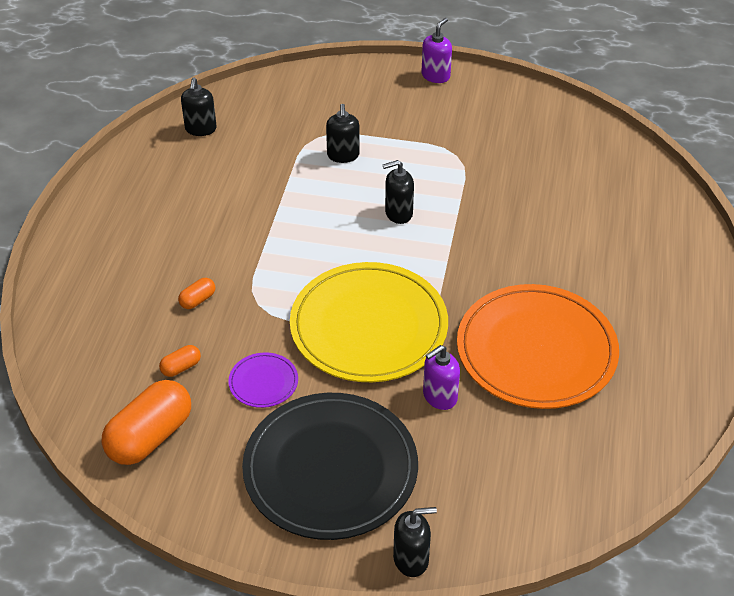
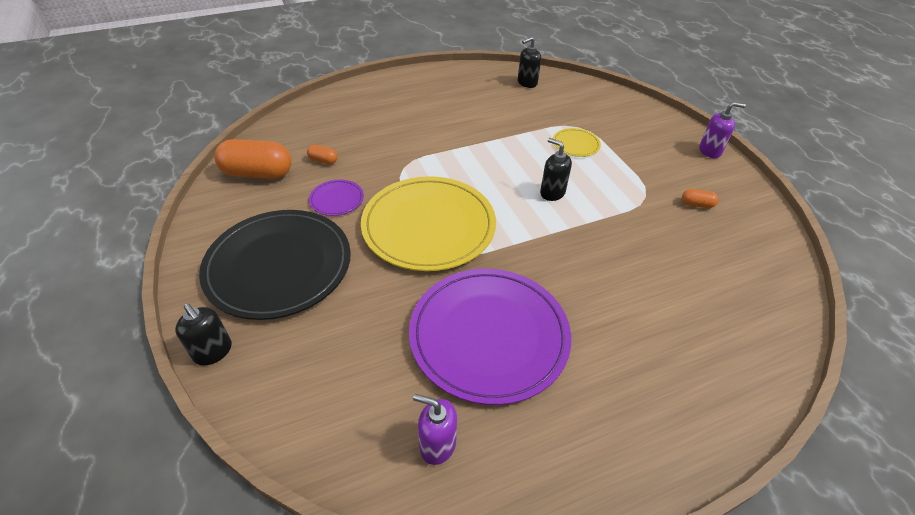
camera: 55 degrees right, 0 degrees up
(198, 300) = (384, 143): orange capsule -> orange capsule (697, 204)
(343, 155) = (576, 144): black soap dispenser -> yellow plate
(439, 396) = (390, 295): purple soap dispenser -> purple soap dispenser (437, 444)
(536, 350) = (489, 336): orange plate -> purple plate

